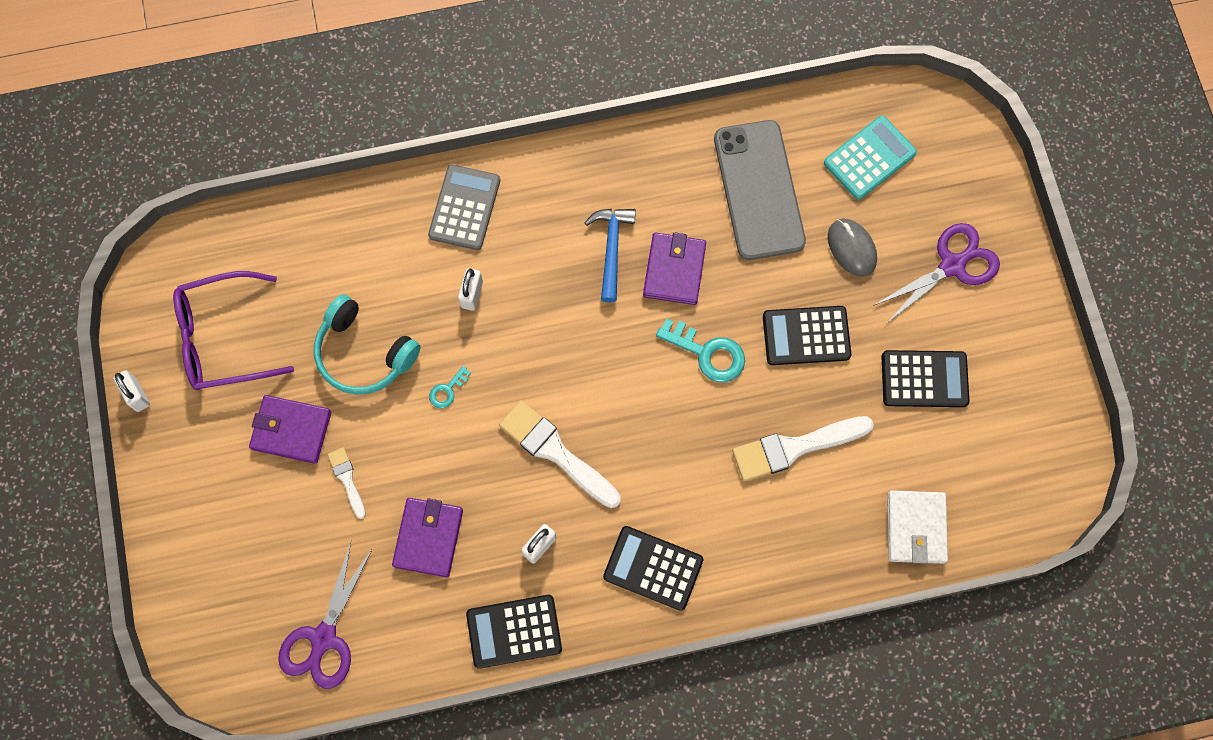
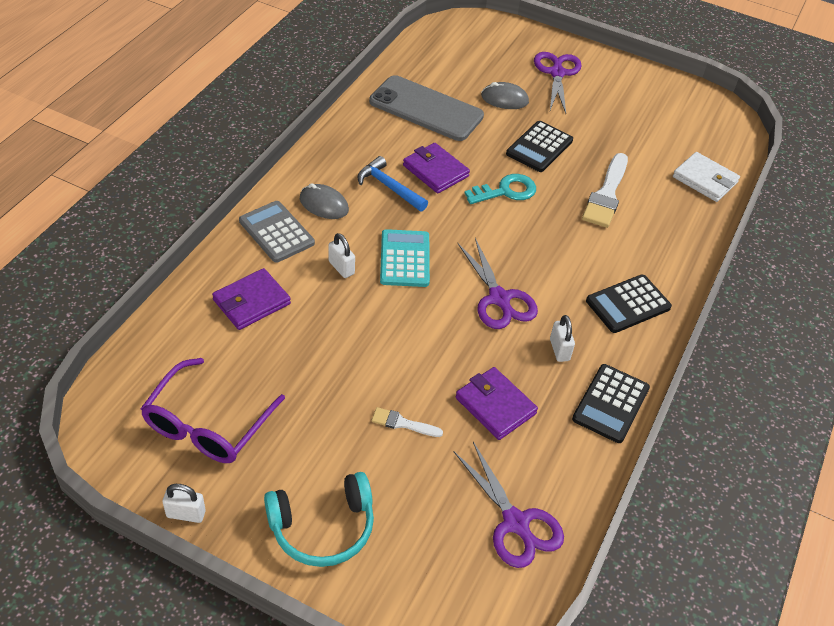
camera: 55 degrees left, 25 degrees down
(291, 430) = (328, 431): purple wallet -> purple wallet (251, 302)
(364, 353) = (317, 350): turquoise headphones -> turquoise headphones (323, 527)
(447, 390) = (396, 324): turquoise key -> none
(535, 215) = (324, 204): none -> grey mouse
(555, 452) = (499, 299): white brush -> purple scissors
(869, 158) = (458, 61): turquoise calculator -> turquoise calculator (405, 259)
(924, 379) = (615, 122): black calculator -> none

